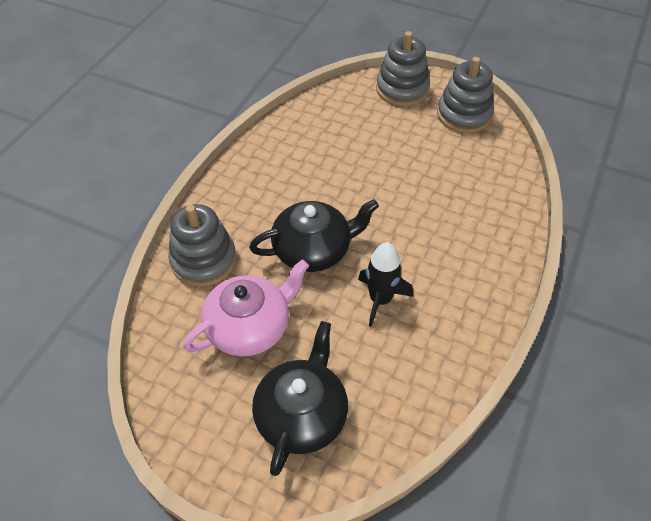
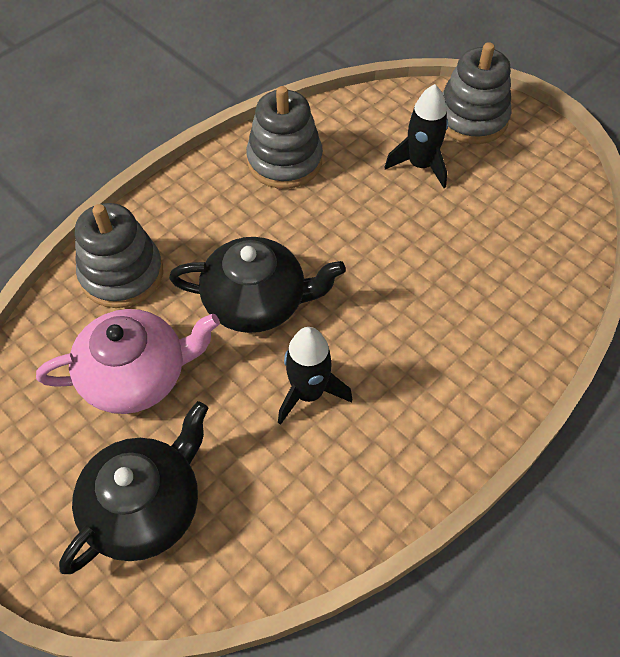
camera: 20 degrees right, 5 degrees up
(382, 128) = (420, 165): none -> black rocket
(464, 115) = (538, 176): grey stacking toy -> grey stacking toy (284, 161)

